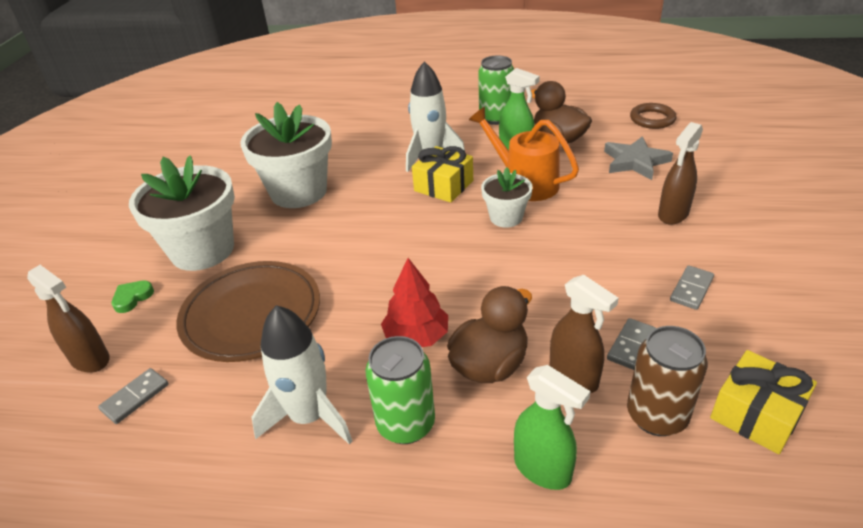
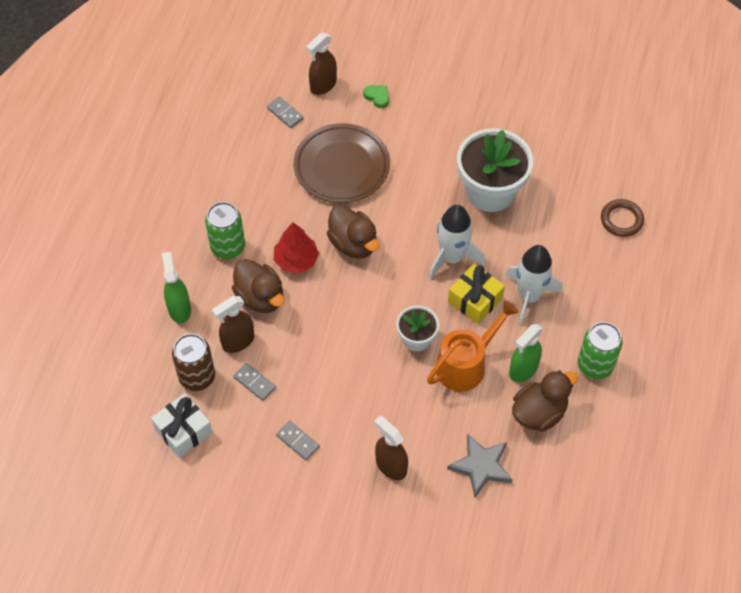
camera: 95 degrees right, 20 degrees up
(202, 250) = (422, 131): white flower pot -> none
(309, 416) = (247, 200): white rocket -> white rocket (452, 257)
(382, 285) = (353, 244): none -> brown duck
(543, 469) = (179, 309): green spray bottle -> green spray bottle turned 120 degrees clockwise
(652, 119) = (562, 513): brown ring -> brown ring (621, 220)
(756, 414) = (183, 431): yellow gift -> white gift

